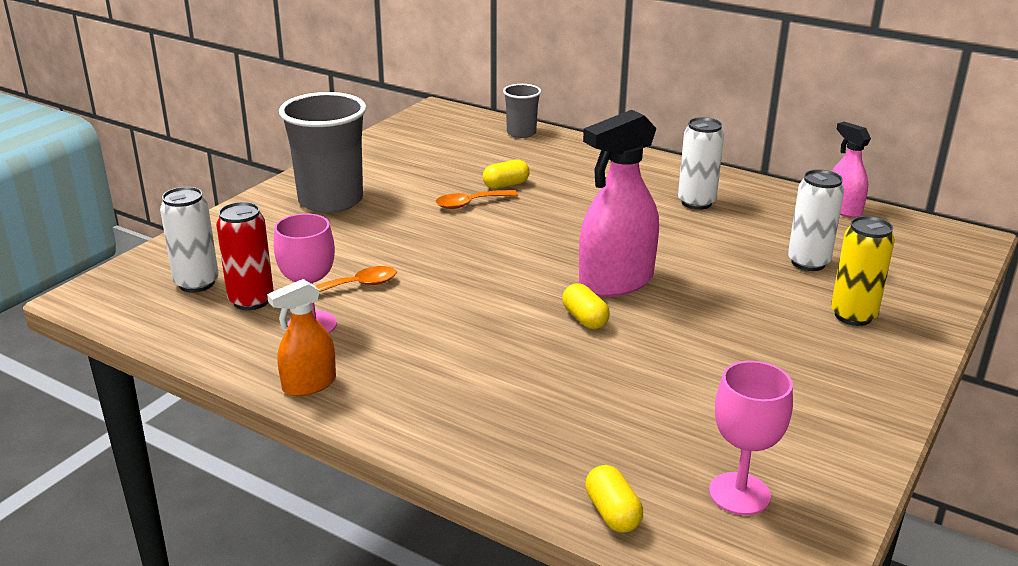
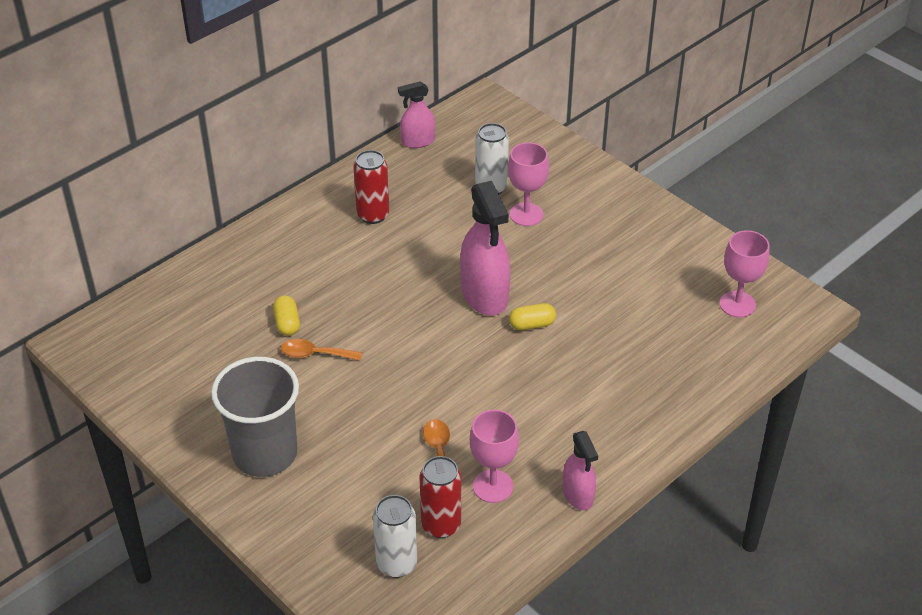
camera: 75 degrees left, 15 degrees up
(309, 384) = (578, 495): orange spray bottle -> pink spray bottle
(470, 204) = (315, 354): orange spoon -> orange spoon turned 105 degrees clockwise
(521, 133) = (172, 289): grey cup -> none
(612, 513) = (745, 362): yellow capsule -> none
(696, 202) = (373, 215): white can -> red can
(781, 291) = (526, 214): none -> pink goblet
(853, 316) = (567, 192): yellow can -> none

